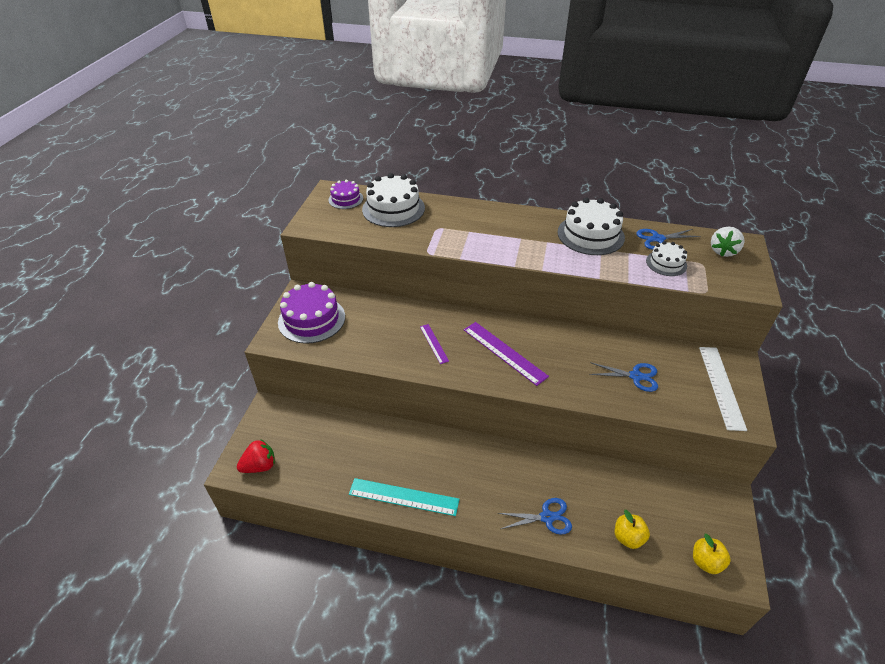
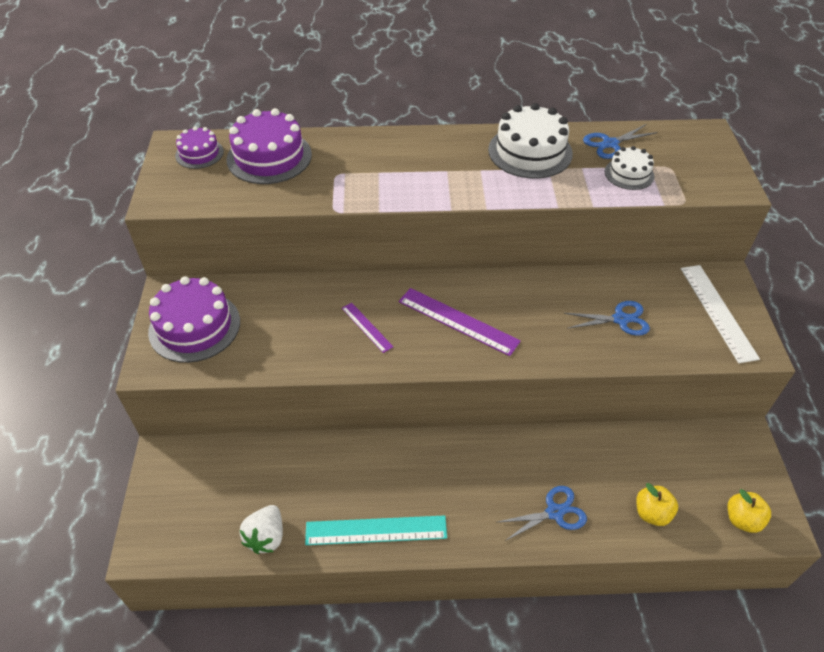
camera: 15 degrees left, 5 degrees up
(260, 466) = (175, 536): red strawberry -> none
(393, 209) = (269, 157): white cake -> purple cake
(723, 251) = (687, 147): white strawberry -> white strawberry (266, 537)

